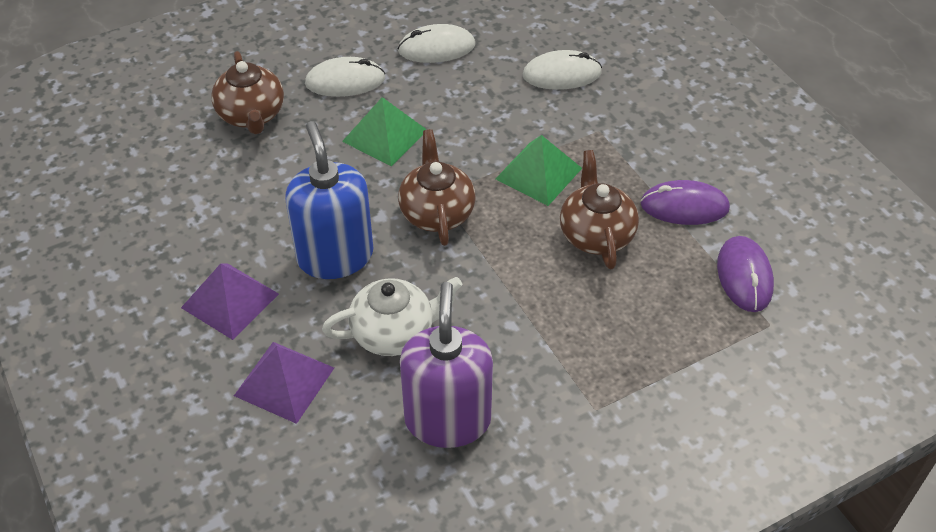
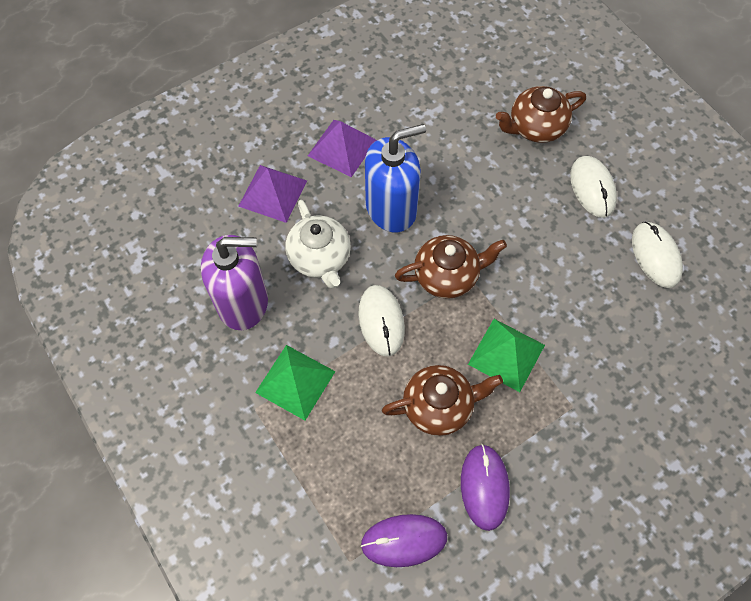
camera: 85 degrees right, 15 degrees up
(385, 135) = (531, 227): green pyramid -> green pyramid (295, 382)
(562, 74) = (645, 370): white mouse -> white mouse (381, 321)

